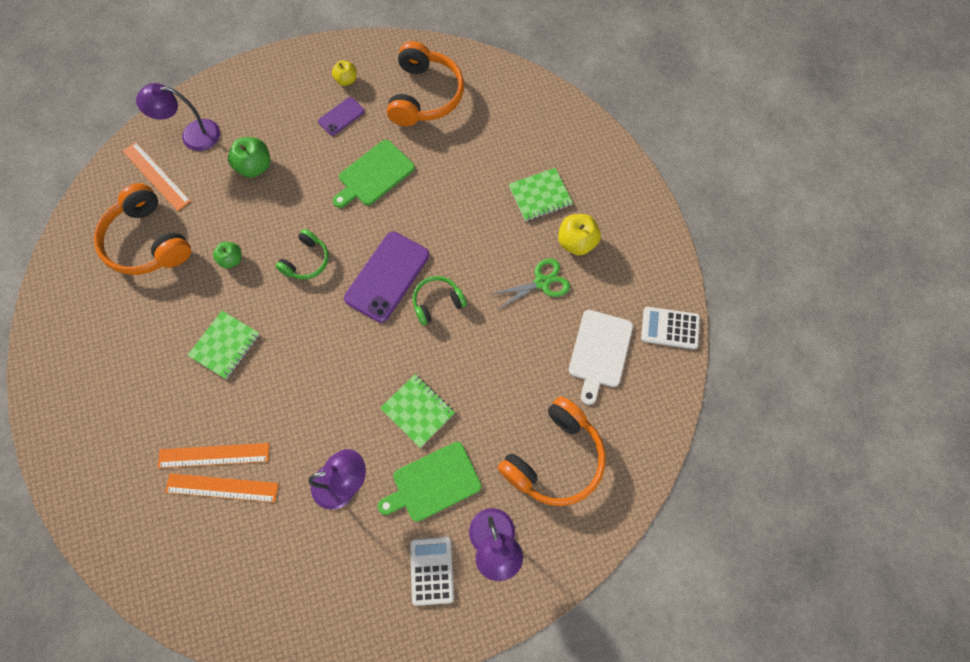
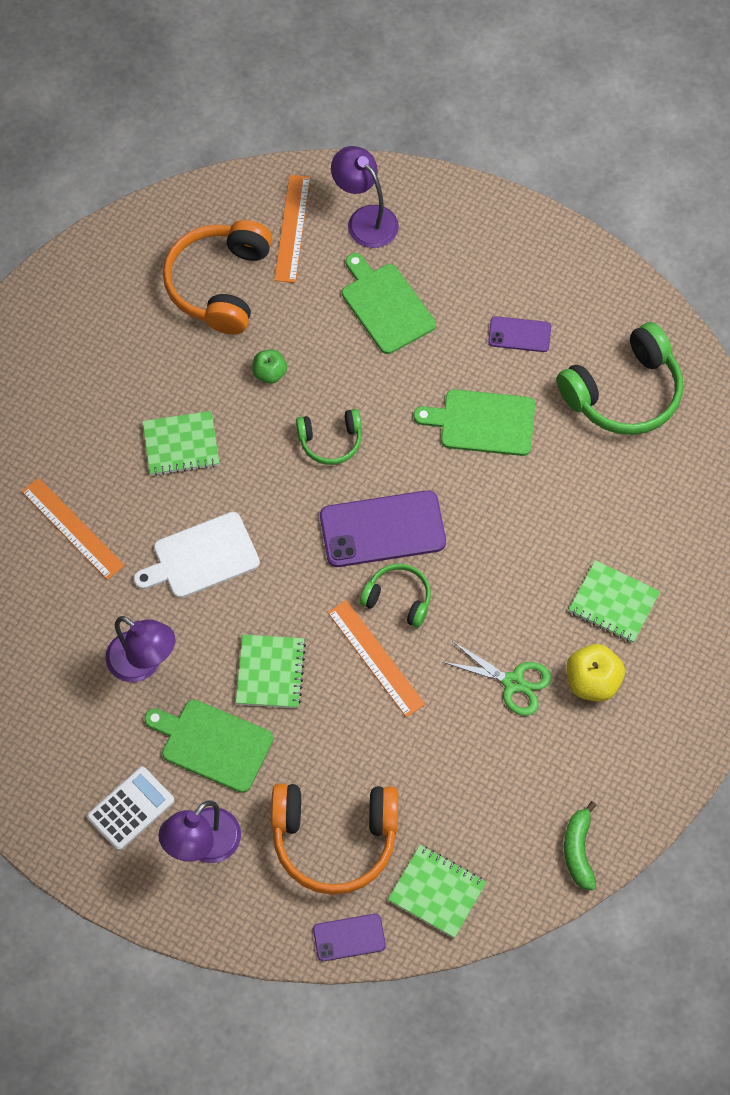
camera: 50 degrees right, 5 degrees down
(222, 487) = (50, 561): orange ruler -> orange ruler (376, 658)
(255, 167) = (386, 305): green apple -> green cutting board
(346, 80) = (567, 302): yellow apple -> none
(425, 96) = (624, 393): orange headphones -> green headphones
(599, 352) = (487, 798): white cutting board -> white cutting board (201, 557)
(623, 500) = (349, 937): none -> purple phone
(634, 425) = (437, 892): none -> green notebook
(670, 328) = (578, 850): white calculator -> green banana

